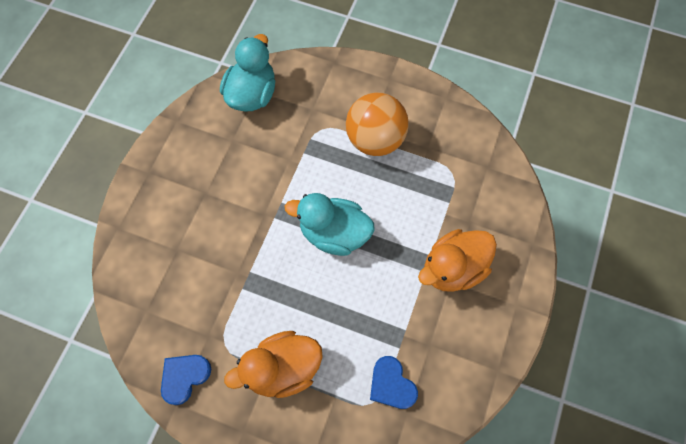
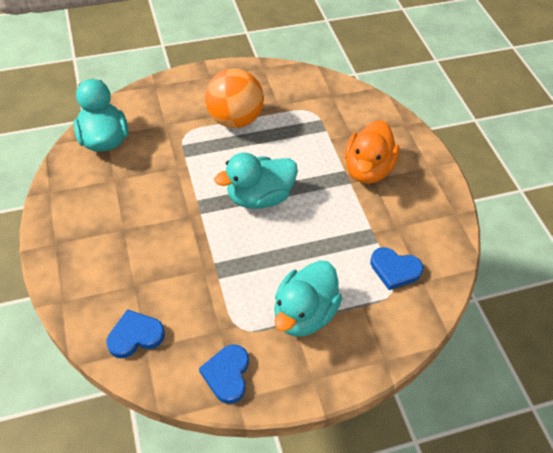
camera: 40 degrees left, 15 degrees down
(146, 295) = (135, 336): none -> blue heart
(282, 369) = (304, 313): orange duck -> turquoise duck

